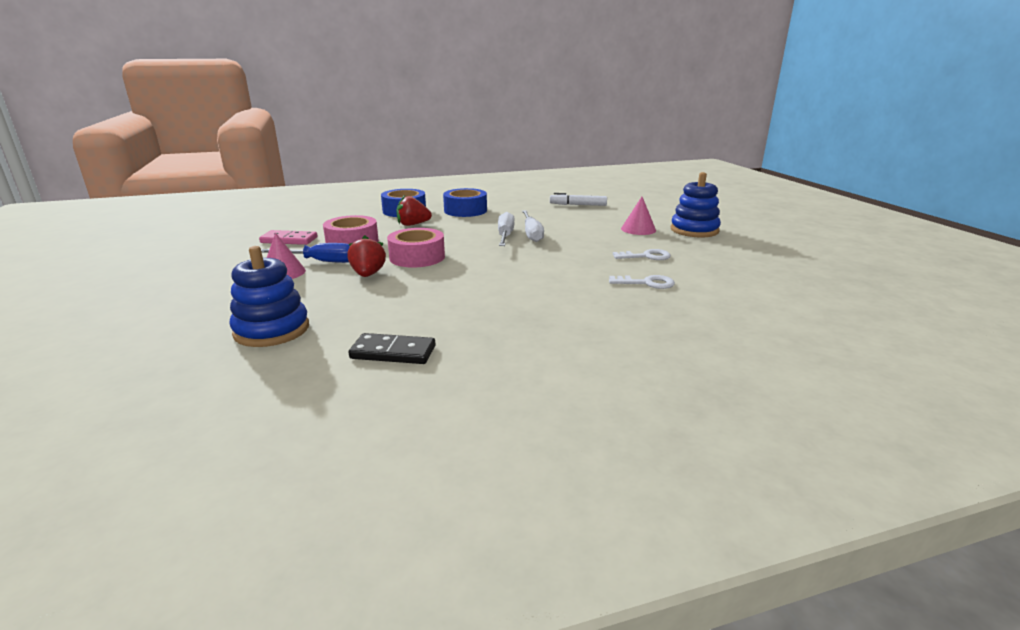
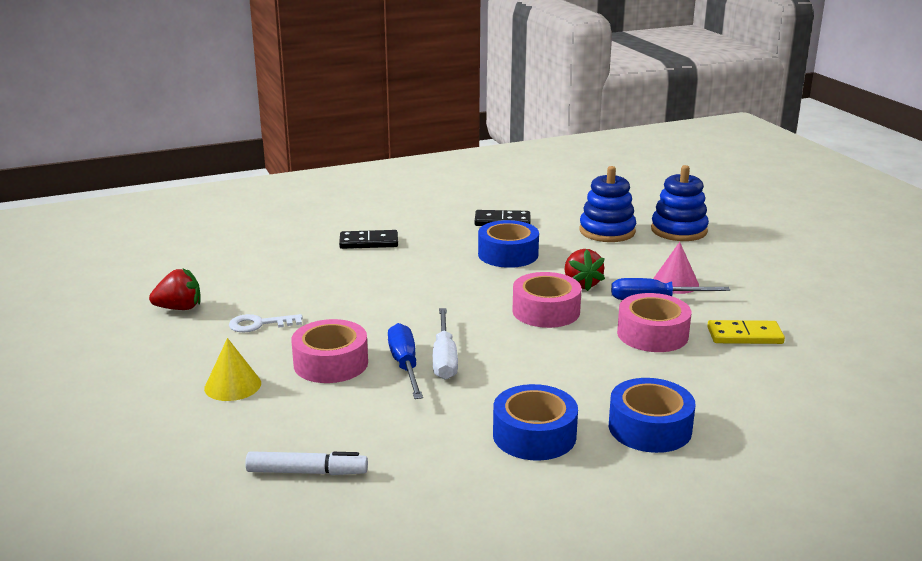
camera: 175 degrees right, 0 degrees up
(289, 240) = (744, 336): pink domino -> yellow domino
(413, 224) = (601, 382): red strawberry -> red strawberry (179, 308)
(416, 305) = (508, 254): none -> blue tape
(531, 234) = (405, 365): white screwdriver -> blue screwdriver
(575, 326) = (369, 242): none -> black domino
(581, 236) = (331, 363): none -> pink tape
(638, 229) = (232, 385): pink cone -> yellow cone
(646, 283) = (285, 285): white key -> none
(694, 230) = (143, 387): blue stacking toy -> blue stacking toy (679, 230)

